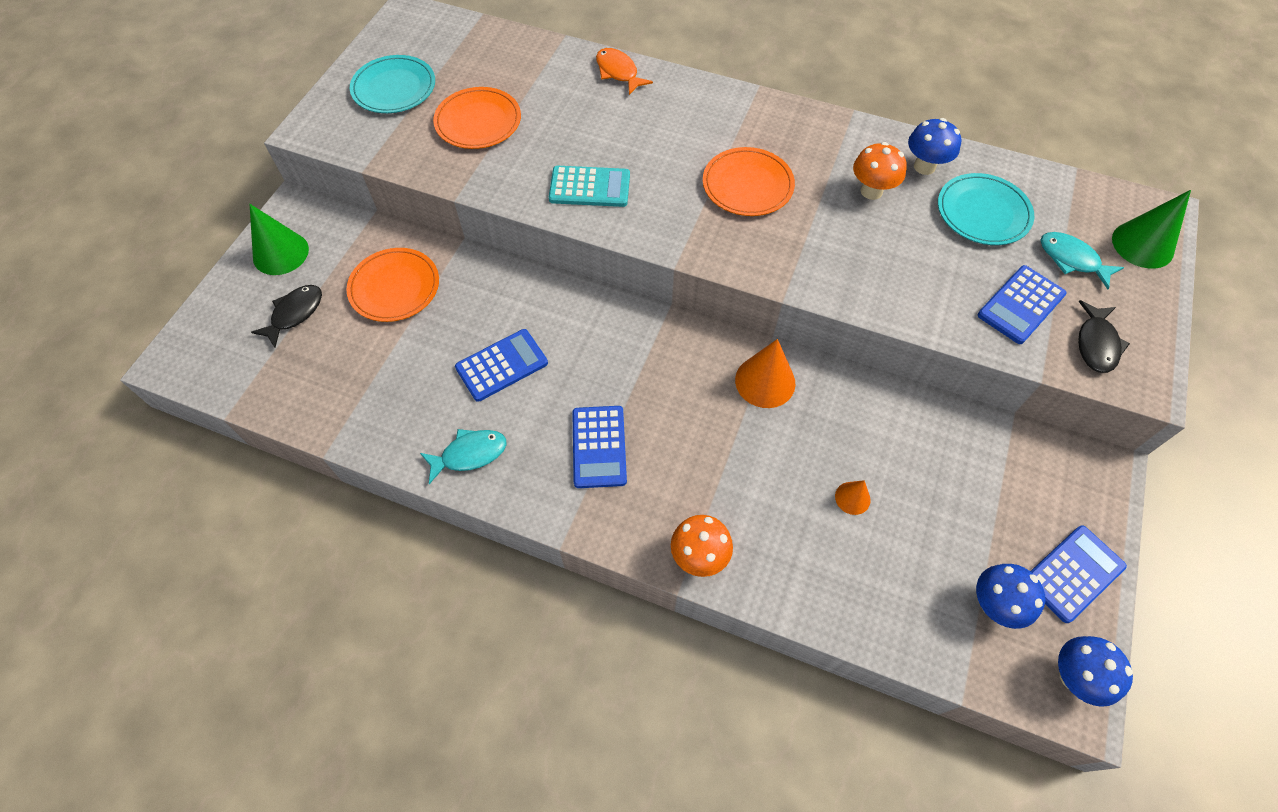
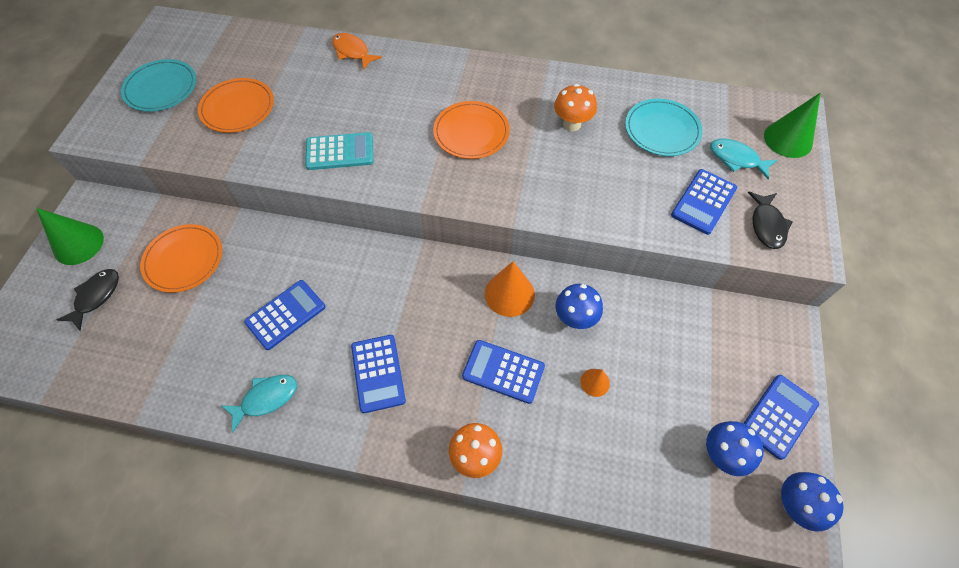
camera: 10 degrees left, 0 degrees up
(745, 468) = (503, 371): none -> blue calculator
(924, 166) = (610, 99): blue mushroom -> blue mushroom (575, 318)

